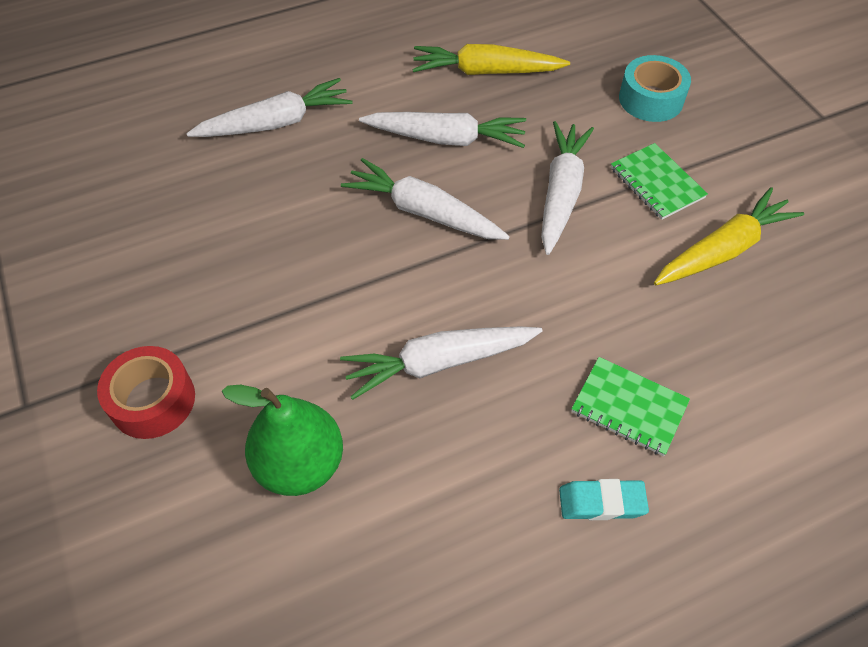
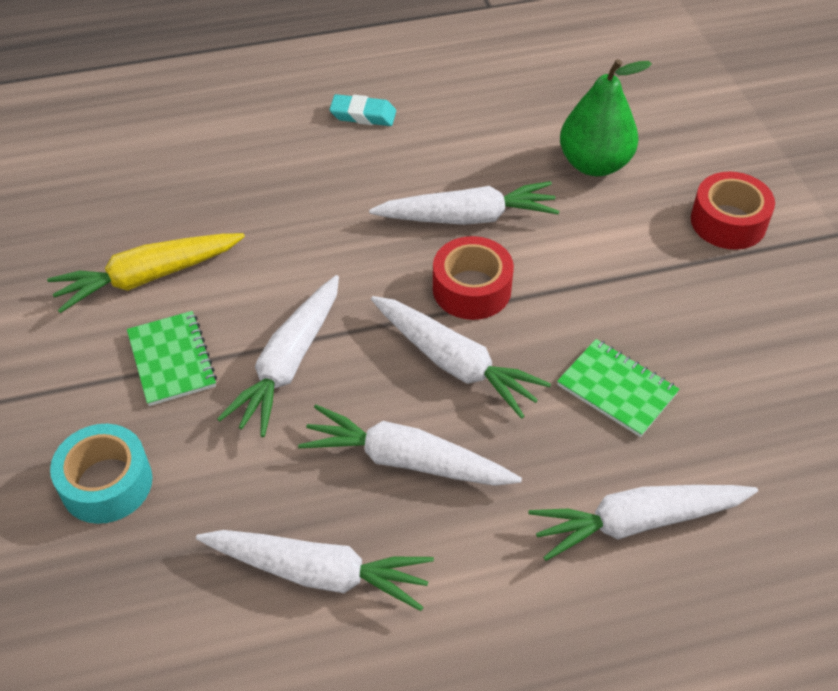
camera: 170 degrees left, 5 degrees down
(420, 281) = (471, 289): none -> red tape
(486, 72) = (318, 573): yellow carrot -> white carrot
(629, 407) = (313, 166): green notebook -> green notebook (617, 389)

